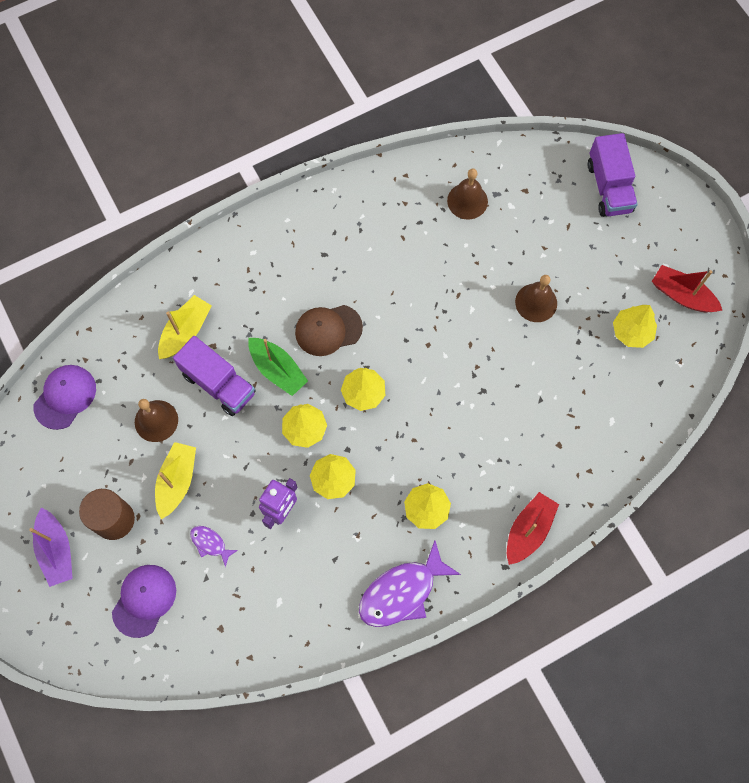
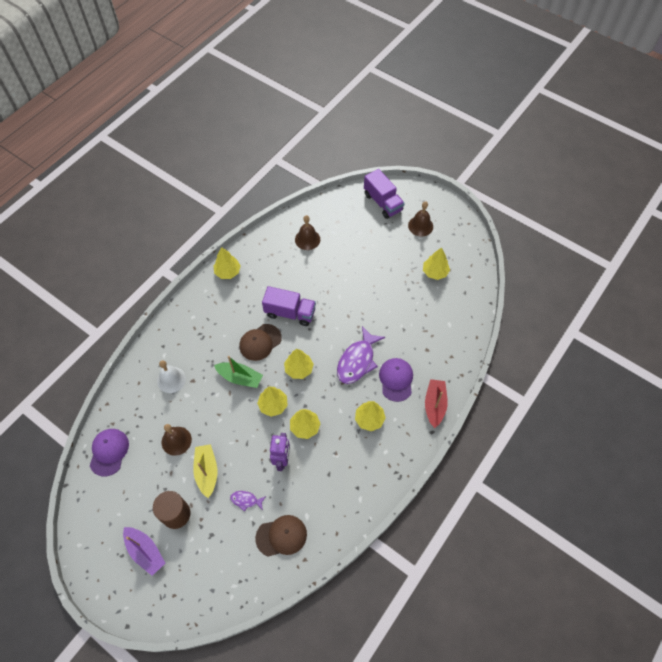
camera: 25 degrees left, 10 degrees down
(144, 600) = (219, 556): purple cap -> purple cap (396, 380)
(185, 332) = (171, 379): yellow boat -> white bell
(218, 383) = (206, 401): purple truck -> purple truck (290, 313)
(234, 612) = (281, 536): none -> brown cap
(330, 204) = (228, 272): none -> yellow tree
(402, 592) = (379, 474): purple fish -> purple fish (357, 361)
(536, 302) = (374, 278): brown bell -> brown bell (420, 226)
(682, 295) = (451, 242): red boat -> none

